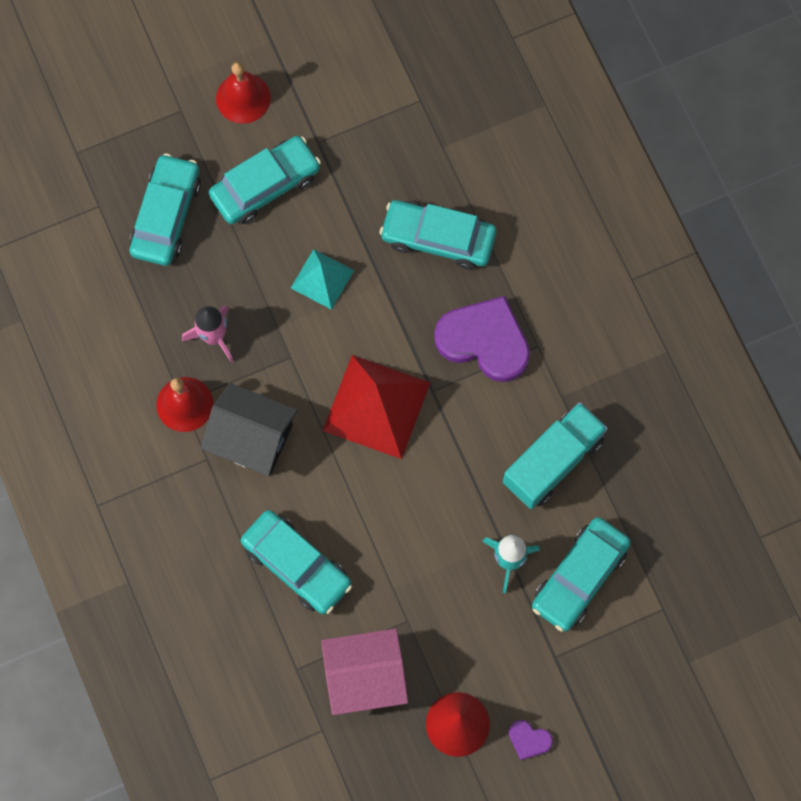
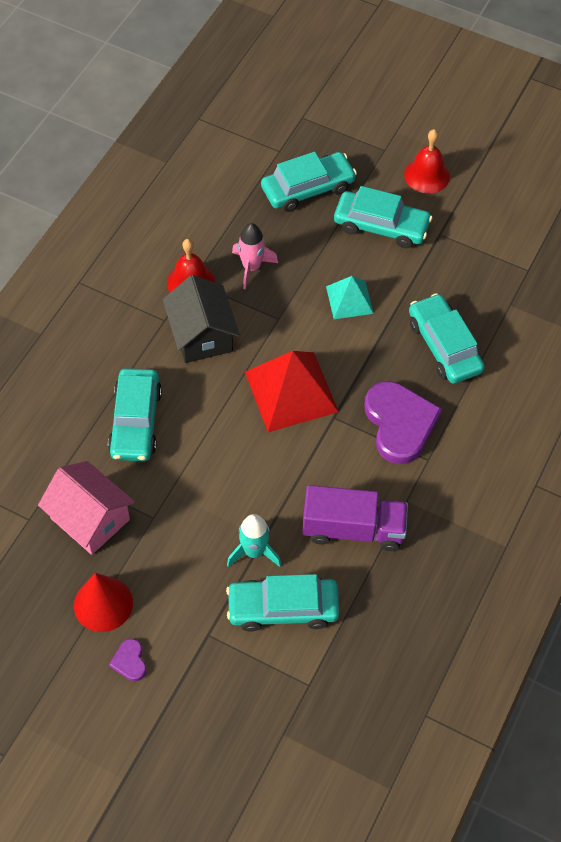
camera: 50 degrees right, 15 degrees down
(553, 461) = (353, 529): turquoise truck -> purple truck

